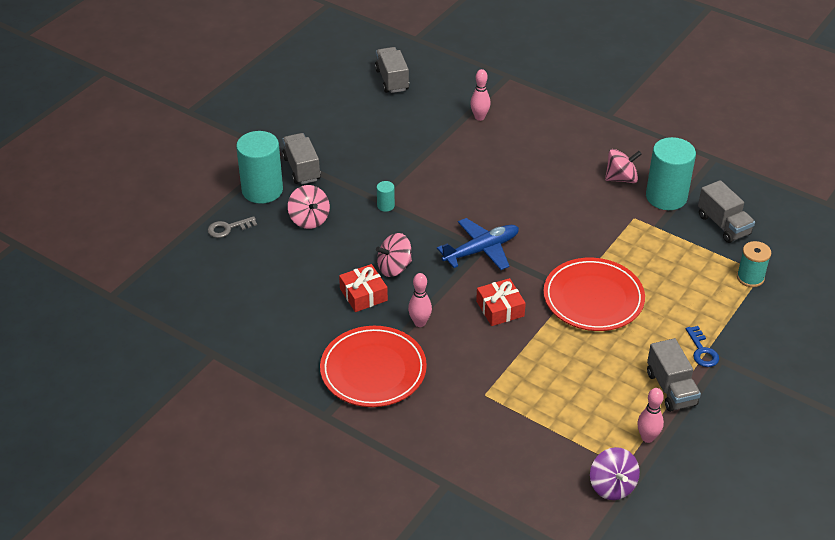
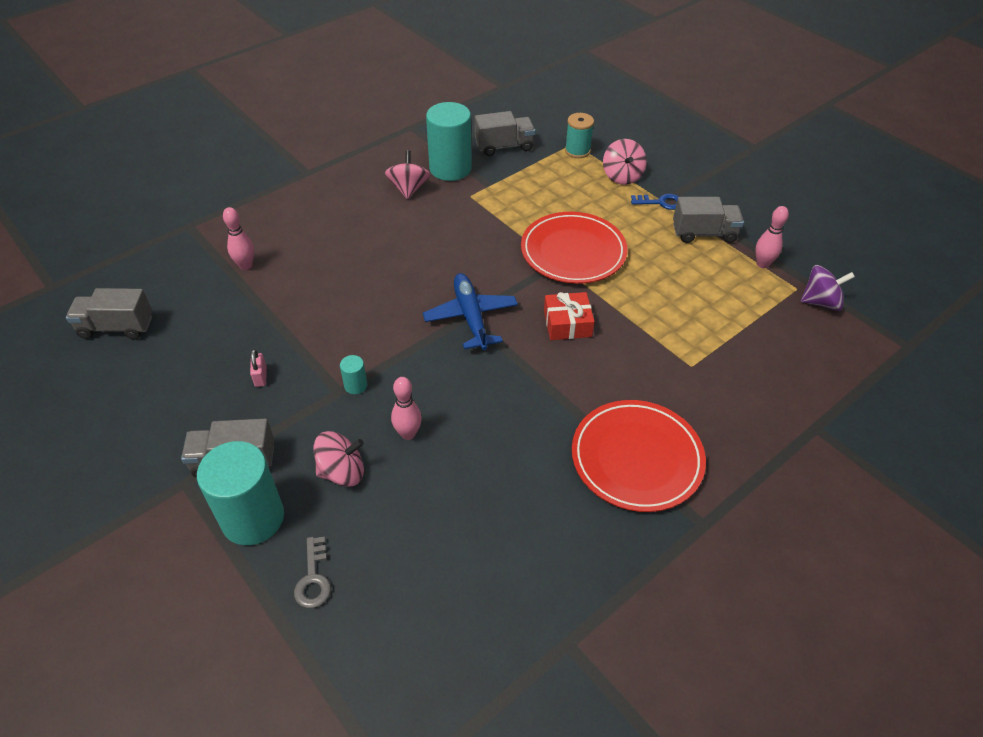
camera: 75 degrees left, 5 degrees up
(363, 294) = (506, 441): red gift -> none
(375, 158) = (260, 377): none -> pink padlock
(394, 267) = (469, 401): pink spinning top -> pink spinning top (622, 176)
(420, 323) = (570, 397): pink bowling pin -> pink bowling pin (408, 434)

